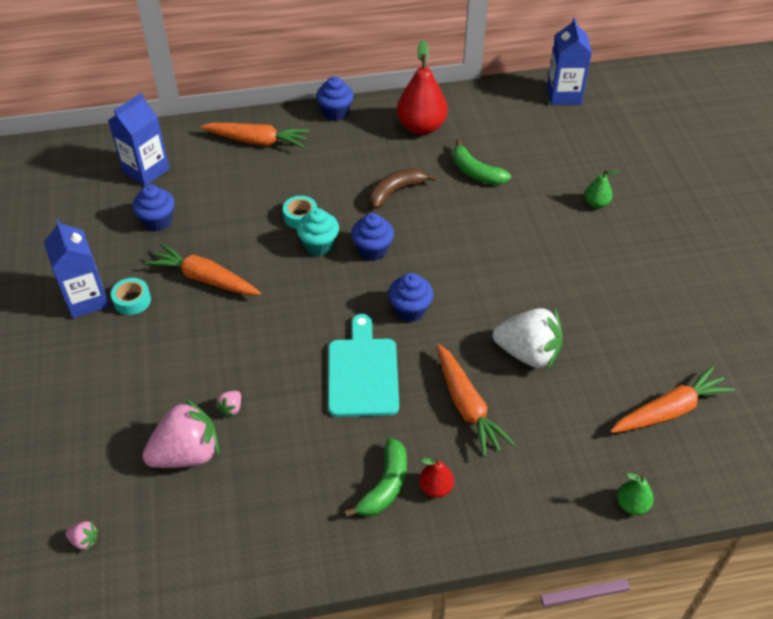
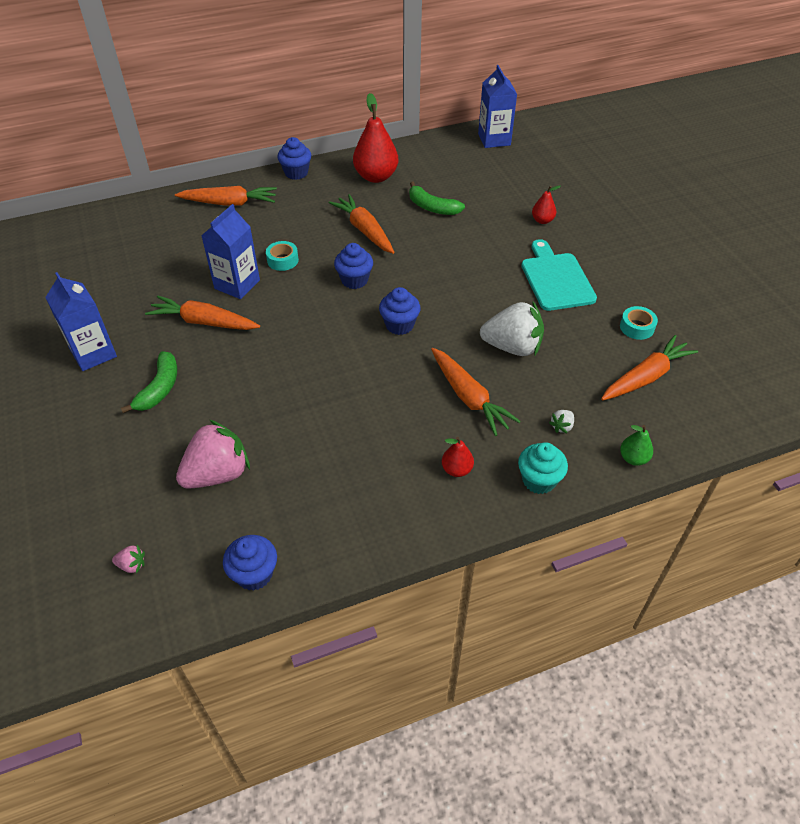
camera: 10 degrees left, 0 degrees up
(132, 300) = (138, 349): turquoise tape -> turquoise tape (637, 327)
(146, 170) = (130, 238): blue carton -> blue carton (237, 284)
(158, 221) = (149, 279): blue cupcake -> blue cupcake (254, 574)
(231, 408) = (251, 429): pink strawberry -> none
(319, 245) = (305, 282): turquoise cupcake -> turquoise cupcake (539, 480)
(362, 372) = (368, 382): turquoise cutting board -> turquoise cutting board (556, 279)
(385, 485) = (410, 474): green banana -> green banana (159, 388)
(395, 192) = (364, 230): brown banana -> orange carrot
(561, 455) = (562, 426): none -> white strawberry
(596, 203) = (542, 220): green pear -> red pear

